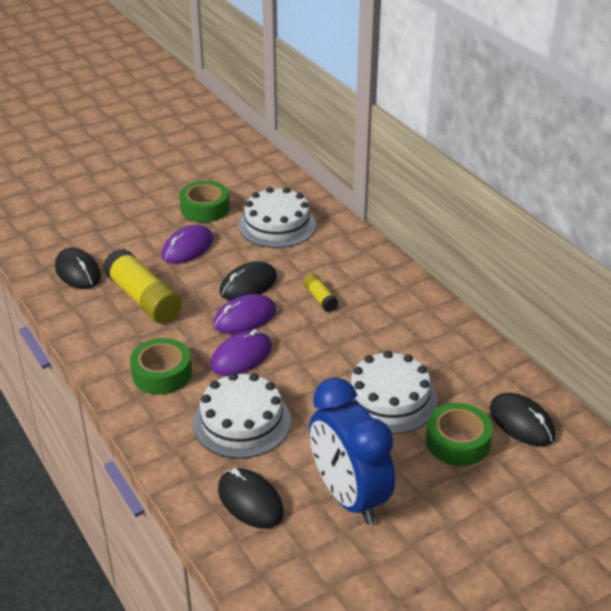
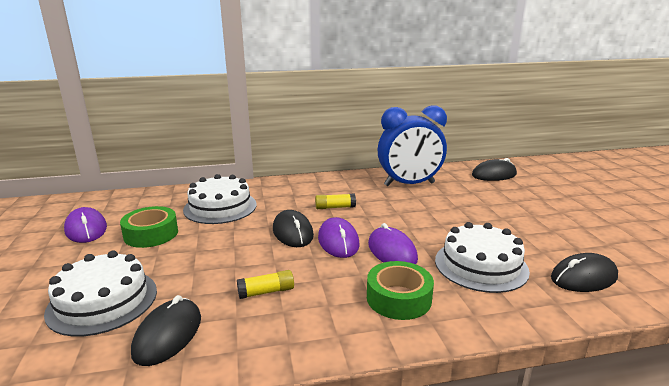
camera: 70 degrees left, 15 degrees down
(78, 272) = (168, 335): black mouse -> black mouse turned 60 degrees counterclockwise
(143, 299) = (266, 292): yellow glue stick -> yellow glue stick, size x0.49
(187, 248) = (205, 253): purple mouse -> purple mouse (86, 229)
(349, 496) = (569, 236): blue clock -> blue clock (409, 184)
(389, 399) = (464, 205): white cake -> white cake (103, 301)
(457, 441) = (510, 193): green tape -> none

